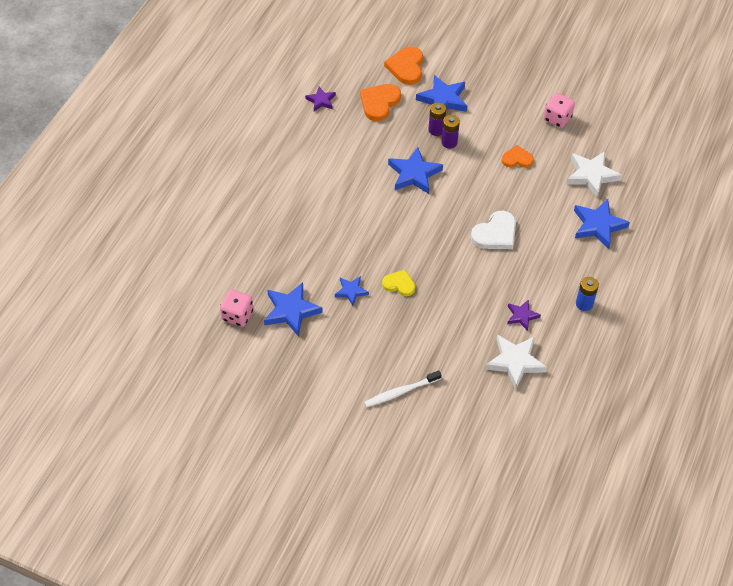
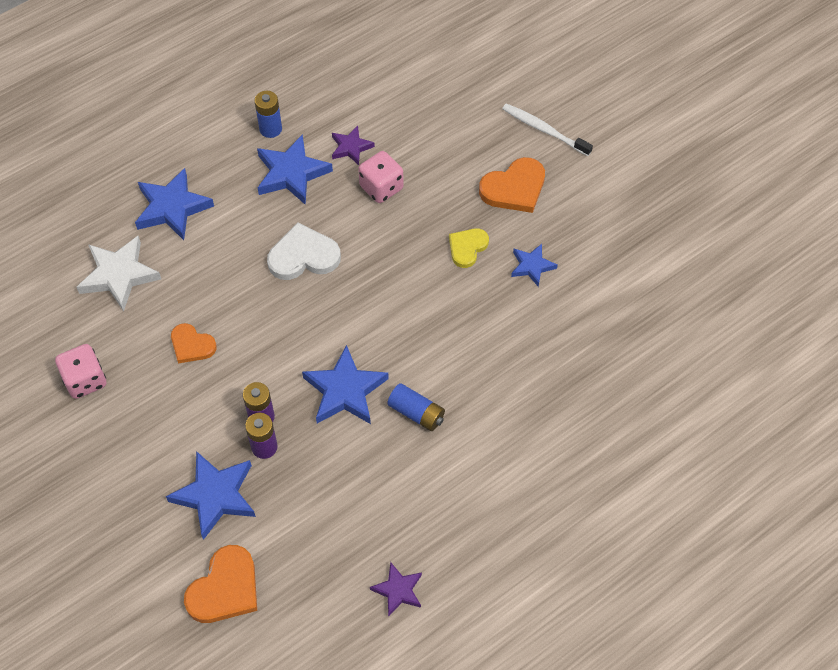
camera: 150 degrees left, 5 degrees up
(237, 315) = (691, 300): pink dice -> pink dice (381, 187)
(291, 311) = (620, 275): blue star -> blue star (291, 173)
(366, 180) = (416, 413): none -> blue battery
(379, 103) = (312, 539): orange heart -> orange heart (514, 188)
(399, 284) = (467, 248): yellow heart -> yellow heart turned 75 degrees clockwise
(400, 392) = (544, 130): white toothbrush -> white toothbrush turned 150 degrees counterclockwise
(515, 362) = (397, 105): white star -> none

